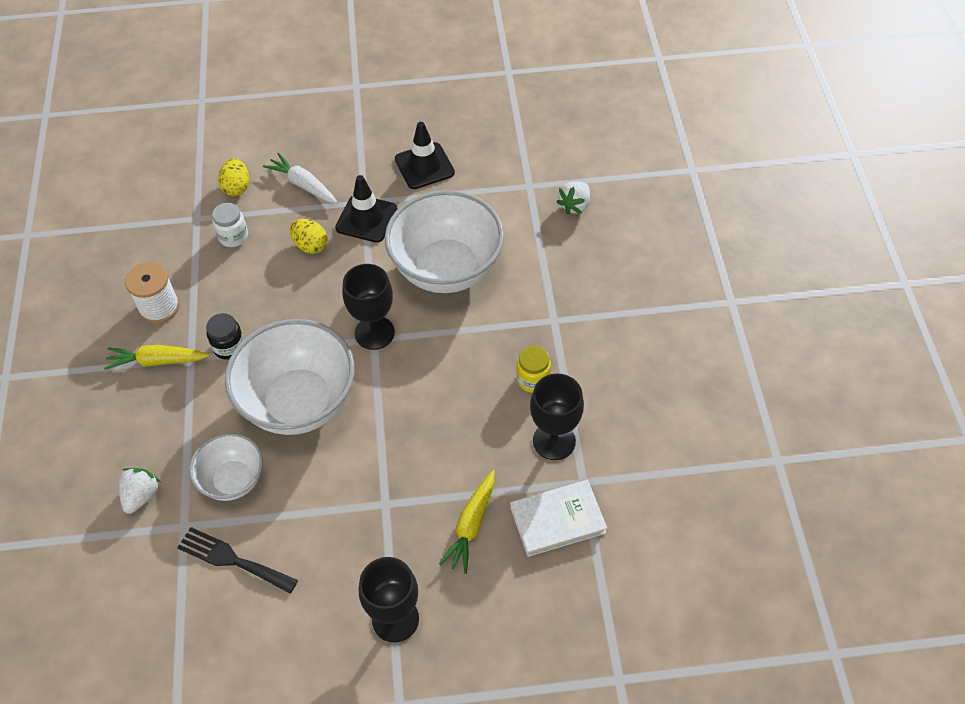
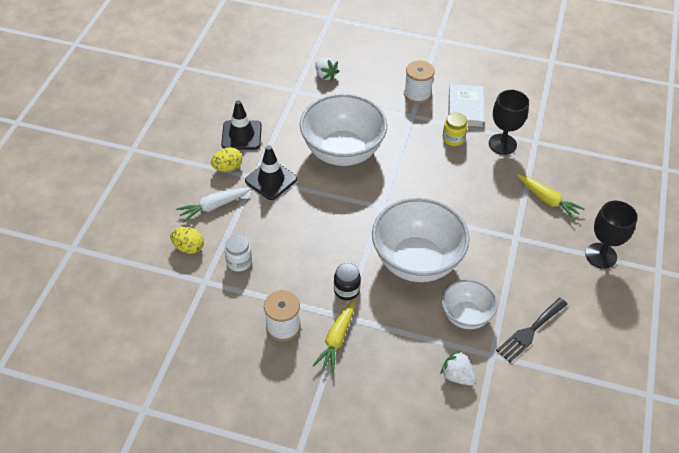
camera: 70 degrees left, 5 degrees down
(310, 245) = (277, 218): yellow egg -> yellow egg (227, 168)
(374, 333) = (377, 204): black goblet -> none
(557, 520) = (558, 160): white book -> white book (465, 108)
(597, 313) = (417, 94): none -> white spool

